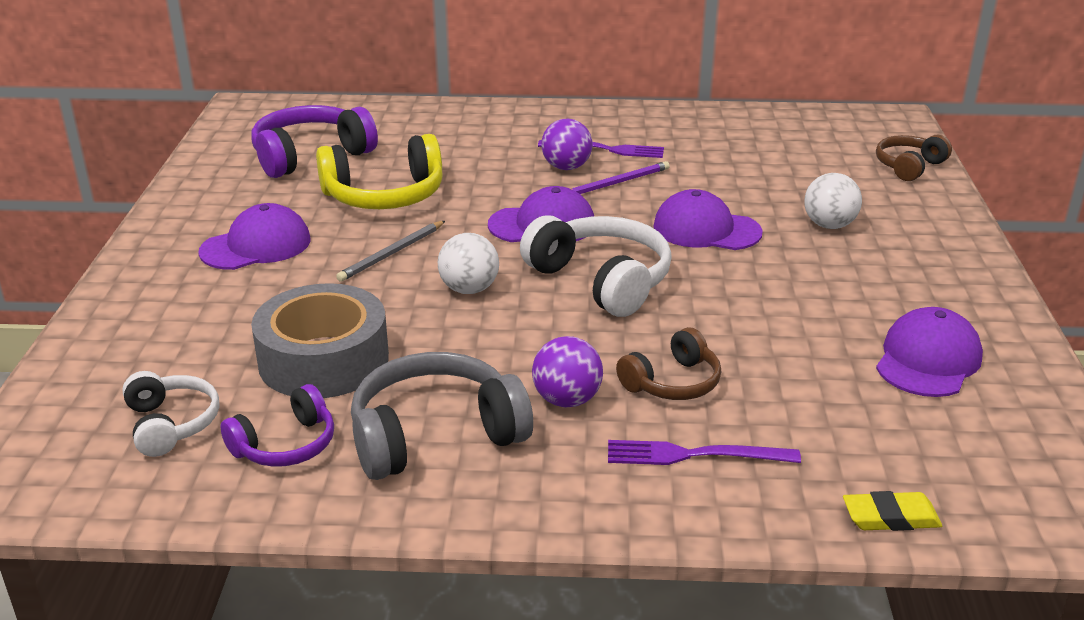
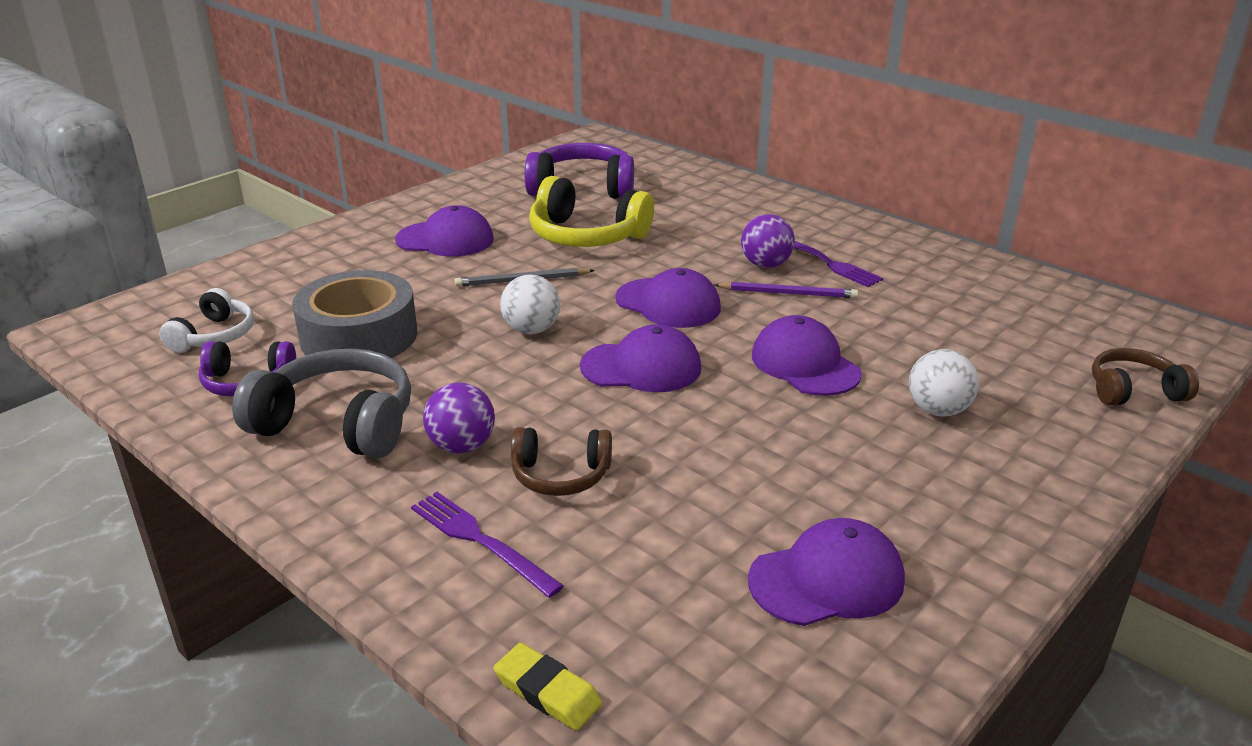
camera: 40 degrees right, 0 degrees up
(601, 280) = (641, 367): white headphones -> purple cap

